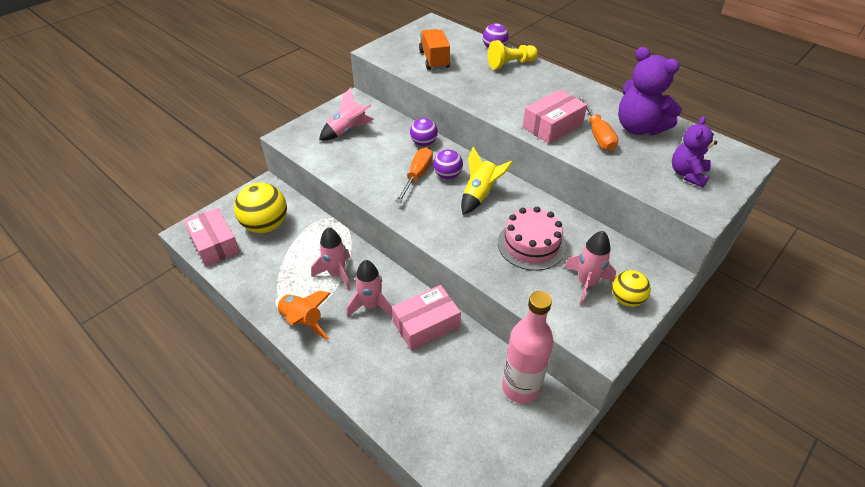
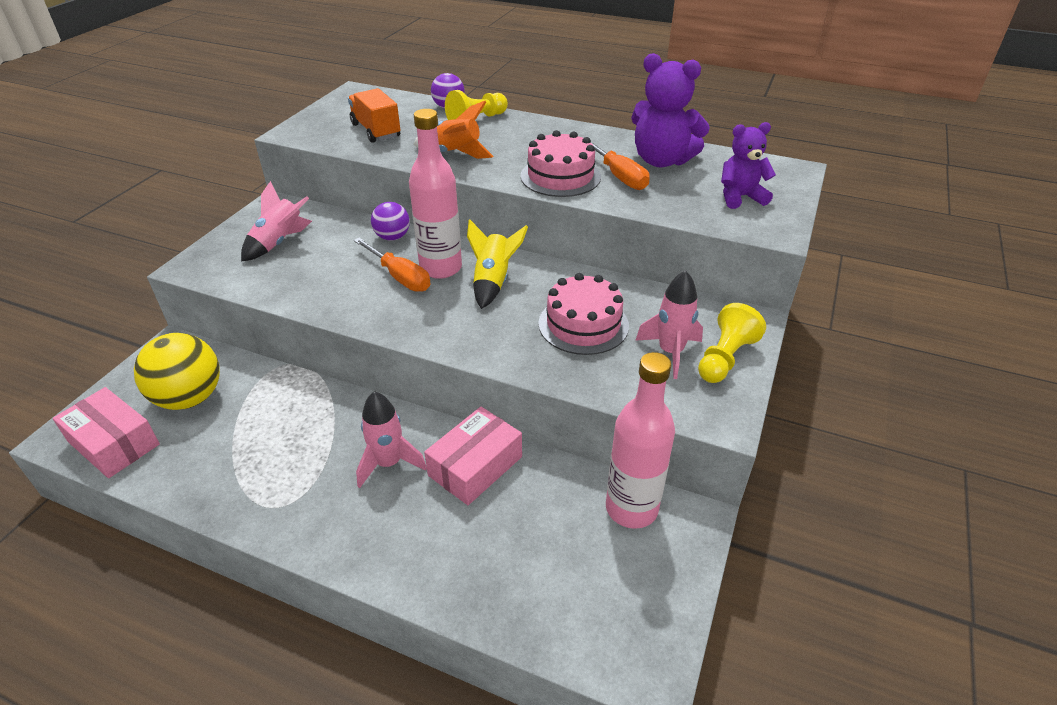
camera: 20 degrees left, 5 degrees down
(302, 321) = (293, 512): orange rocket -> orange rocket (453, 154)
(337, 274) = (322, 435): pink rocket -> none
(417, 175) = (399, 277): orange screwdriver -> orange screwdriver turned 135 degrees clockwise
(447, 175) = (441, 268): purple ball -> pink bottle
(552, 126) = (560, 176): pink box -> pink cake
(626, 299) = (725, 358): yellow ball -> yellow pawn
(687, 174) = (740, 197): purple teddy bear -> purple teddy bear turned 75 degrees clockwise

